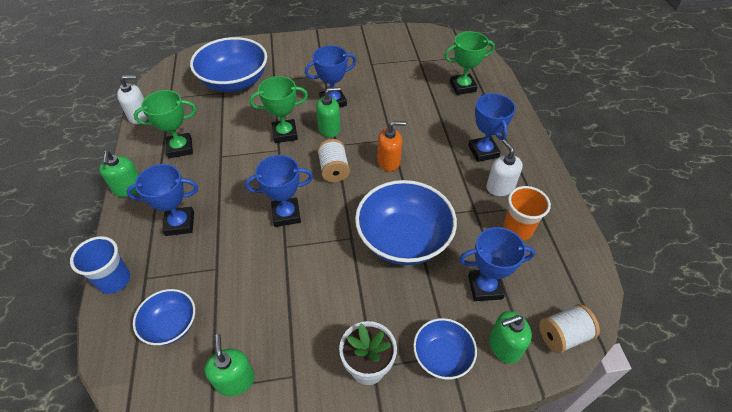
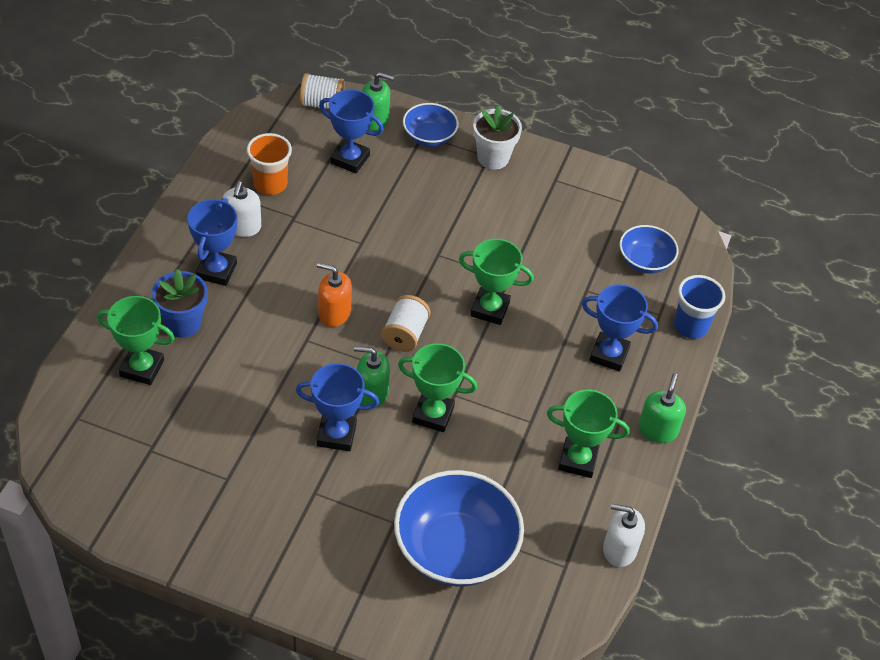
camera: 155 degrees left, 0 degrees up
(235, 380) = (603, 198): green soap dispenser -> none
(286, 214) = (490, 309): blue trophy -> green trophy
(403, 239) = (388, 228): blue bowl -> none
(467, 115) = (183, 323): none -> blue flower pot

